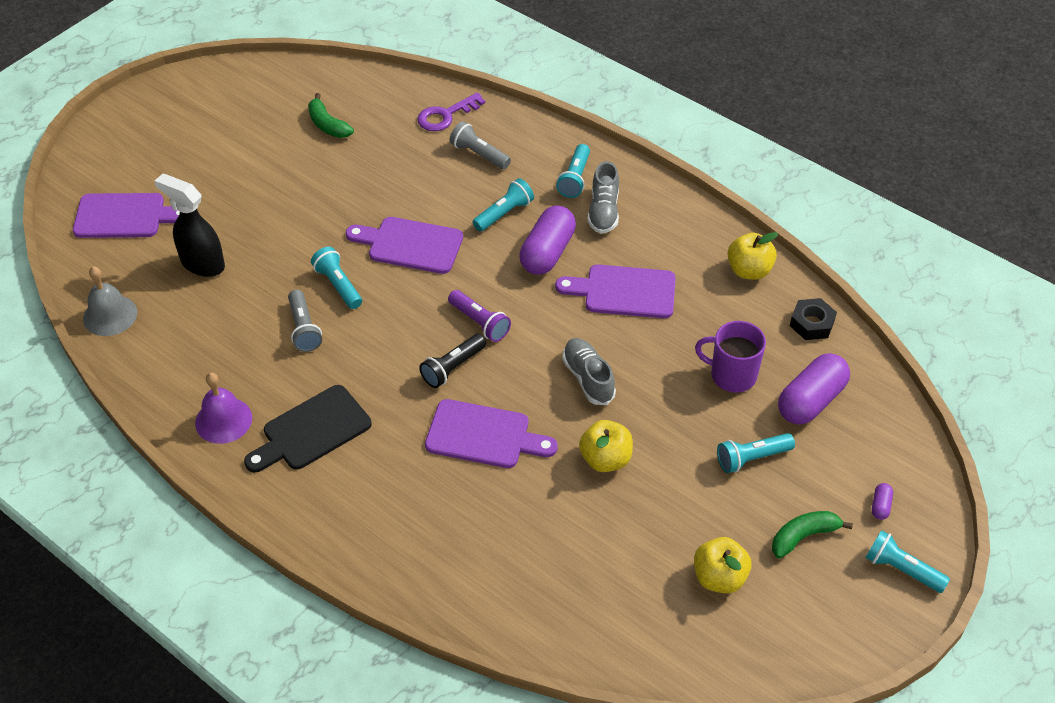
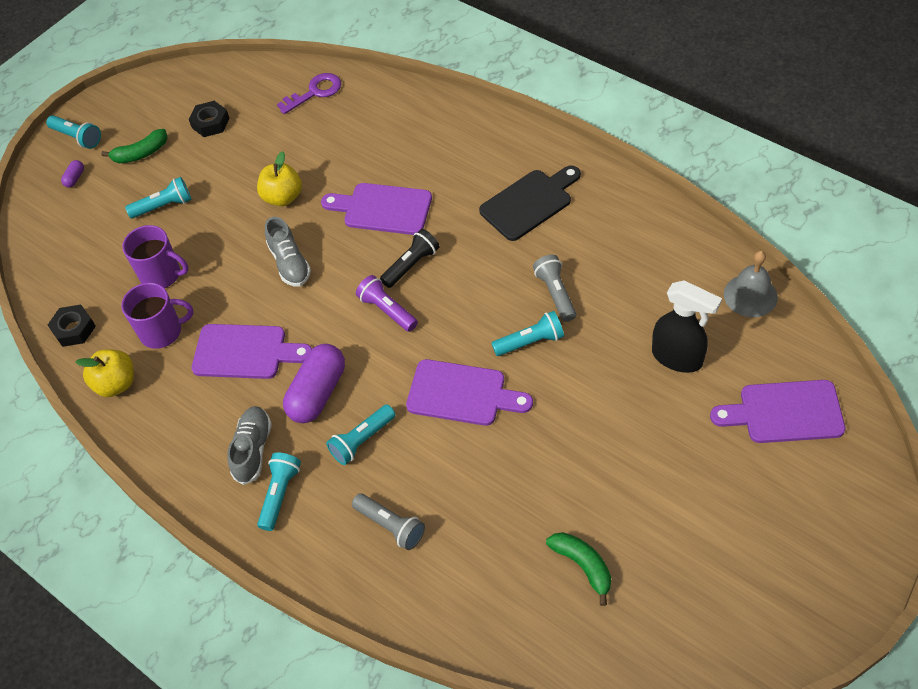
camera: 175 degrees left, 5 degrees up
(223, 420) = (608, 206): purple bell -> none
(338, 285) = (530, 342): turquoise flashlight -> turquoise flashlight turned 75 degrees counterclockwise
(446, 115) = (434, 590): purple key -> purple key (315, 92)
(715, 316) = (162, 331): none -> purple mug
(719, 577) = (210, 123): yellow apple -> black nut
(810, 400) = (100, 256): purple capsule -> none

